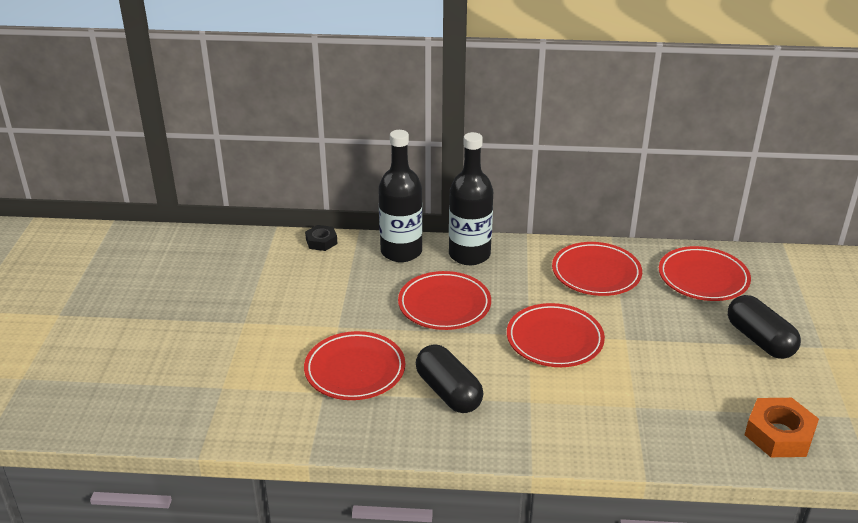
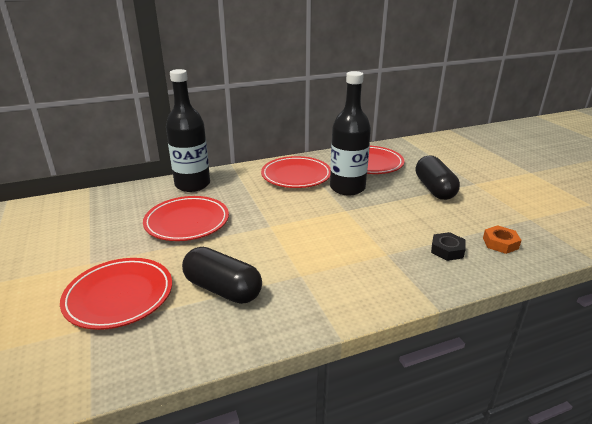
camera: 25 degrees left, 5 degrees down
(321, 241) = (55, 202): black nut -> black nut (447, 250)
(401, 252) = (133, 194): black bottle -> black bottle (347, 188)
(554, 339) = (292, 224): red plate -> none
(759, 340) = (434, 189): black capsule -> black capsule turned 45 degrees clockwise
(779, 434) = (500, 243): orange nut -> orange nut, size x0.60

